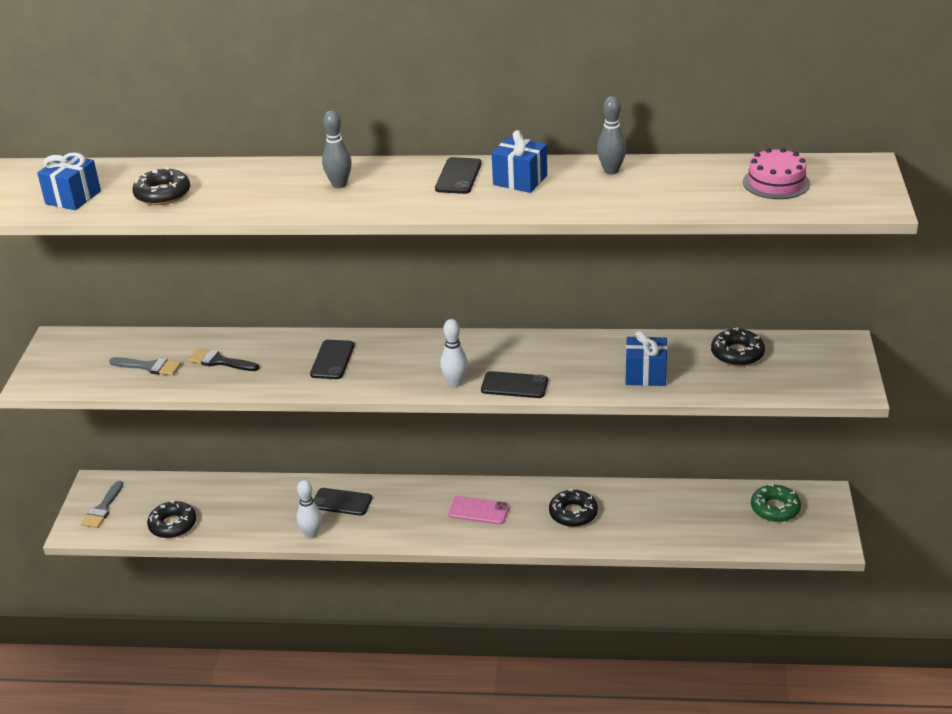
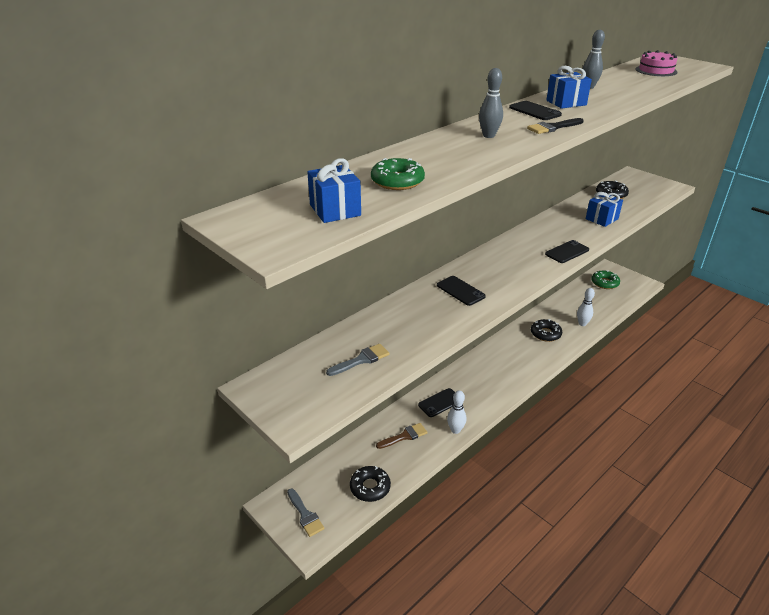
camera: 50 degrees left, 0 degrees up
(162, 194) = (397, 181): black donut -> green donut
(219, 361) = (399, 329): black brush -> black brush (553, 127)
(264, 507) = (404, 436): none -> brown brush
(455, 383) = (541, 266): white bowling pin -> white bowling pin (582, 324)
(479, 510) = (508, 360): pink phone -> none

